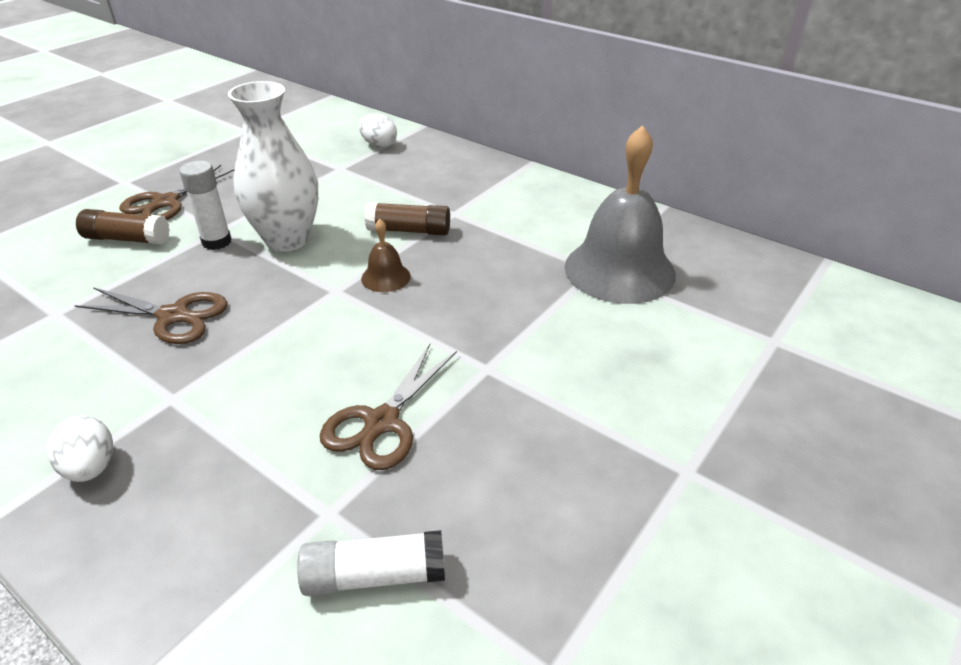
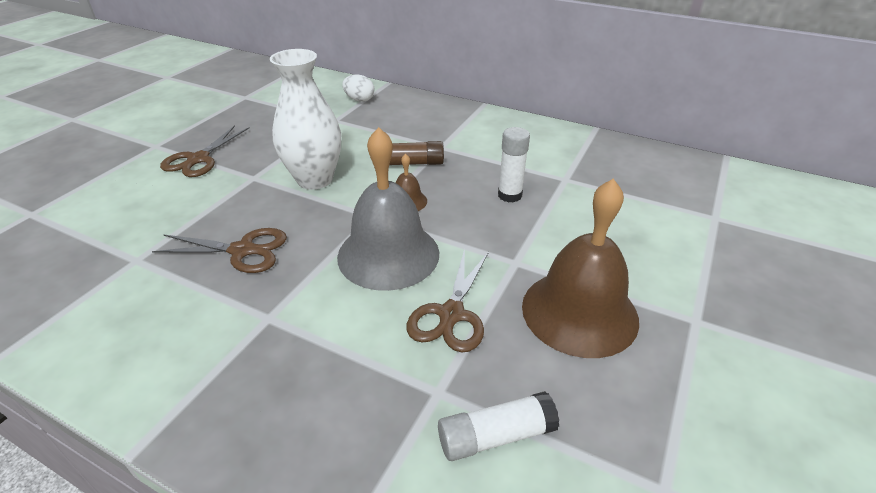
camera: 10 degrees left, 0 degrees up
(91, 467) = (220, 384): white egg -> none
(127, 239) = (176, 192): brown glue stick -> none
(217, 242) = (256, 187): white glue stick -> white glue stick (509, 195)
(540, 440) = (579, 312): none -> brown bell
(619, 270) = (583, 177): grey bell -> grey bell (388, 254)

